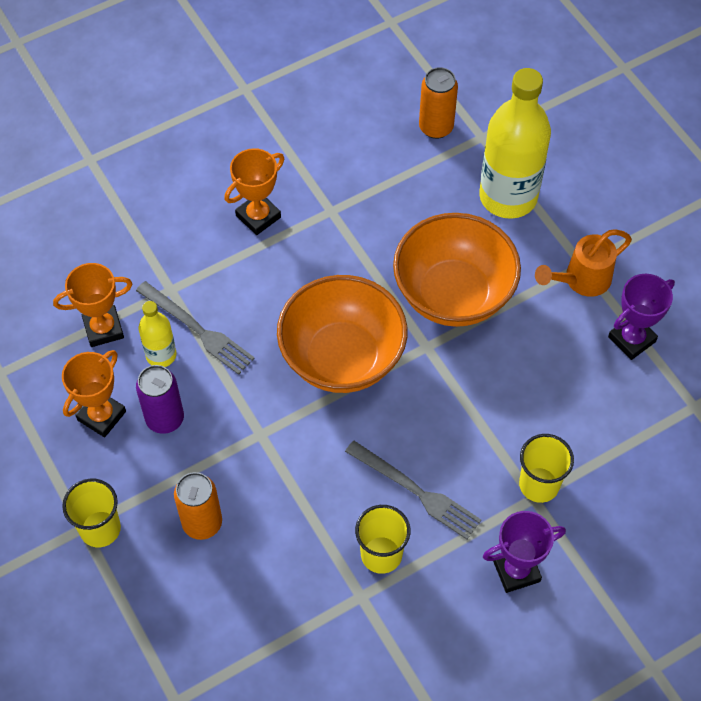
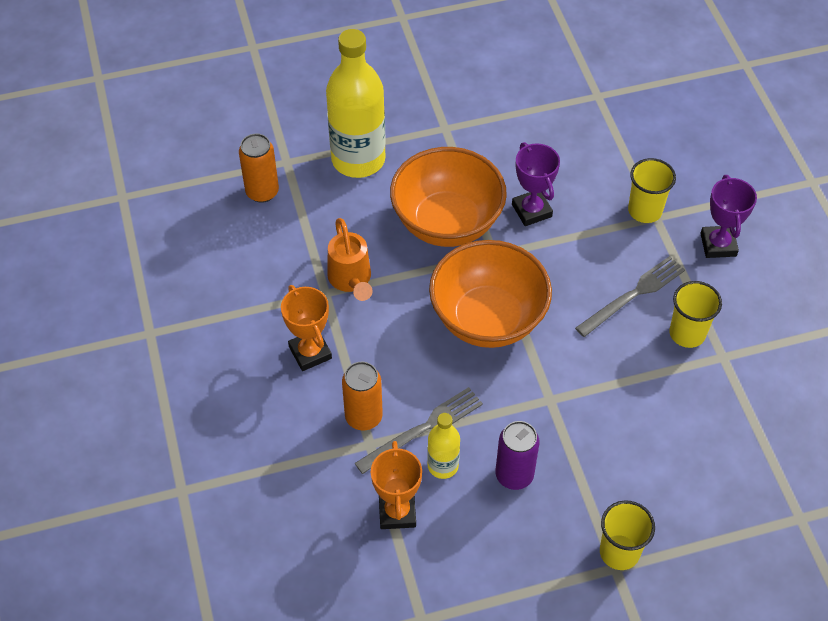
camera: 75 degrees left, 5 degrees down
(101, 416) = (497, 530): orange trophy -> none
(202, 523) = (630, 464): orange can -> orange can (363, 417)
(581, 280) = (460, 133): orange watering can -> orange watering can (351, 281)
(631, 339) = (526, 116): purple trophy -> purple trophy (531, 210)

